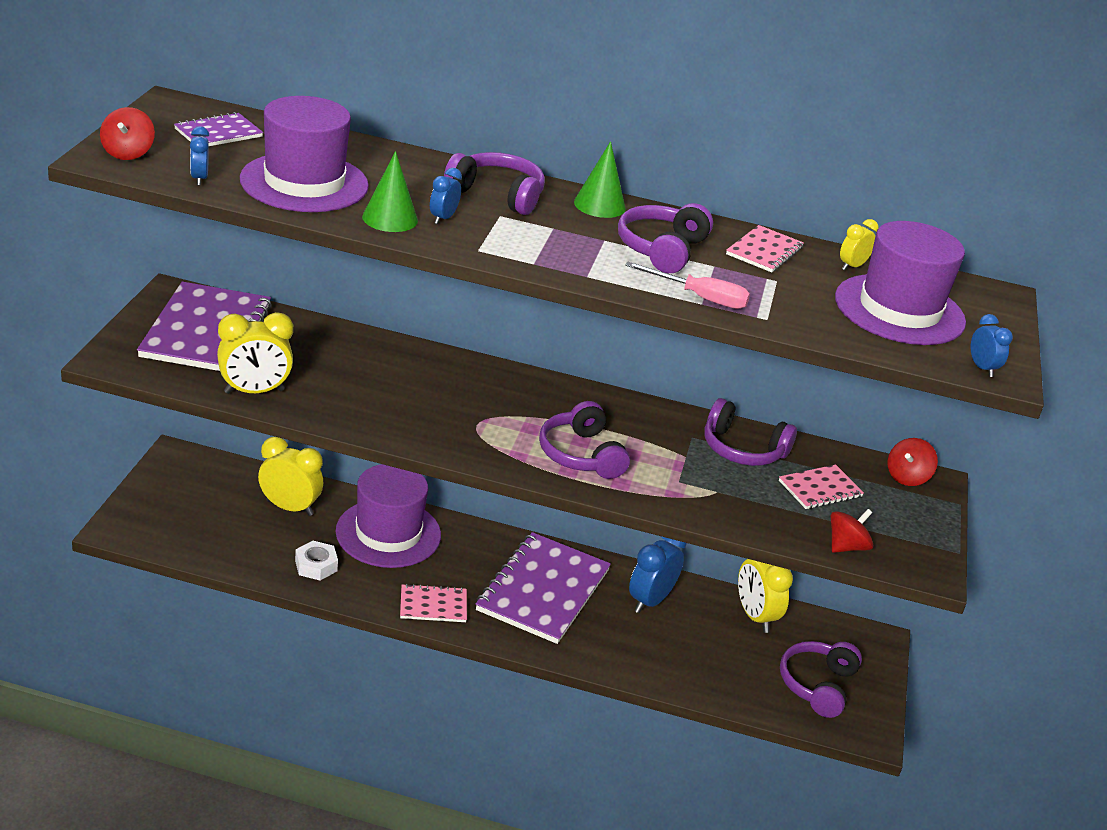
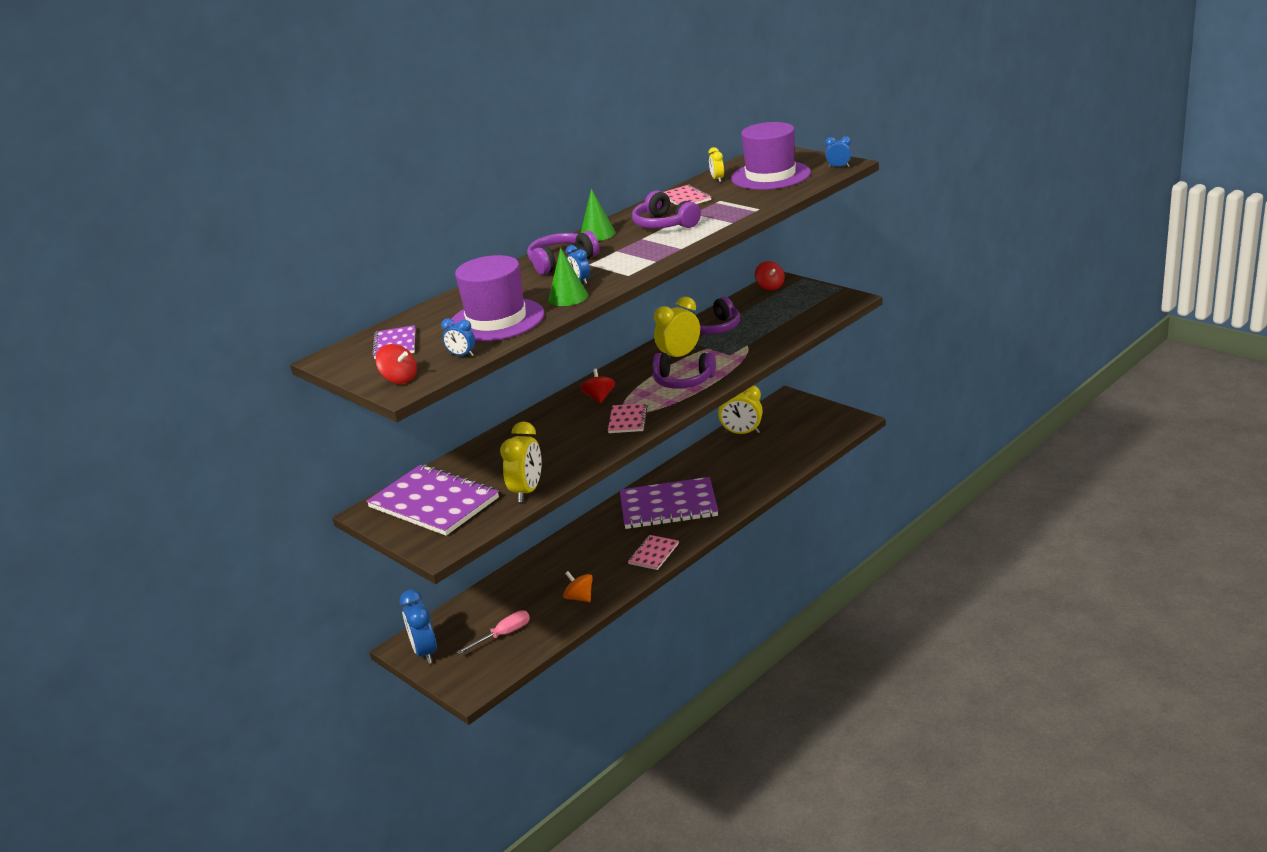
camera: 50 degrees left, 5 degrees down
(289, 508) = (508, 599): yellow clock -> yellow clock (680, 356)
(316, 566) = (580, 598): white nut -> orange spinning top
(388, 533) = (568, 559): purple hat -> none
(543, 590) = (668, 506): purple notebook -> purple notebook turned 60 degrees counterclockwise
(650, 601) = (704, 467): blue clock -> blue clock (425, 652)
(699, 297) = (726, 222): pink screwdriver -> pink screwdriver (503, 635)
(817, 685) = (810, 427): purple headphones -> none
(820, 489) = (764, 313): pink notebook -> pink notebook (628, 420)
(846, 547) = (819, 317): red spinning top -> red spinning top (599, 398)

